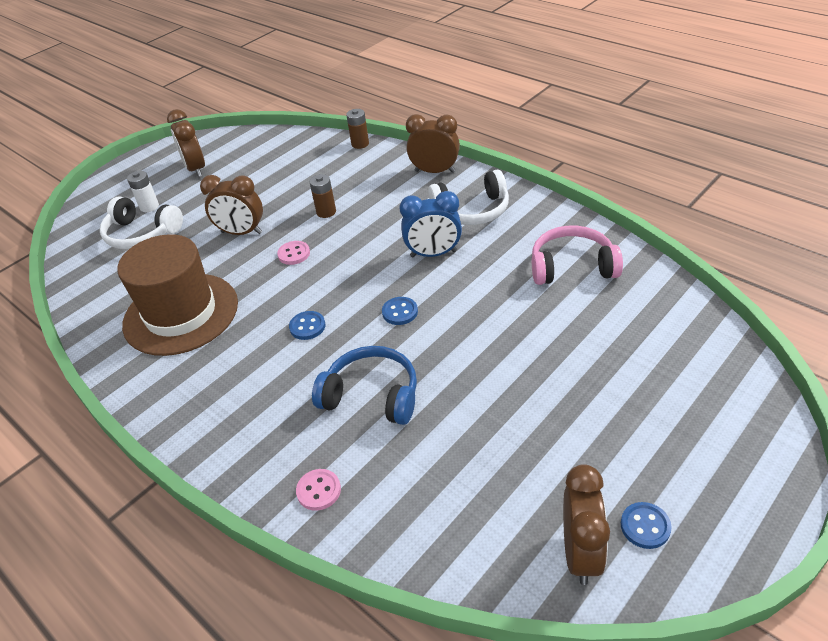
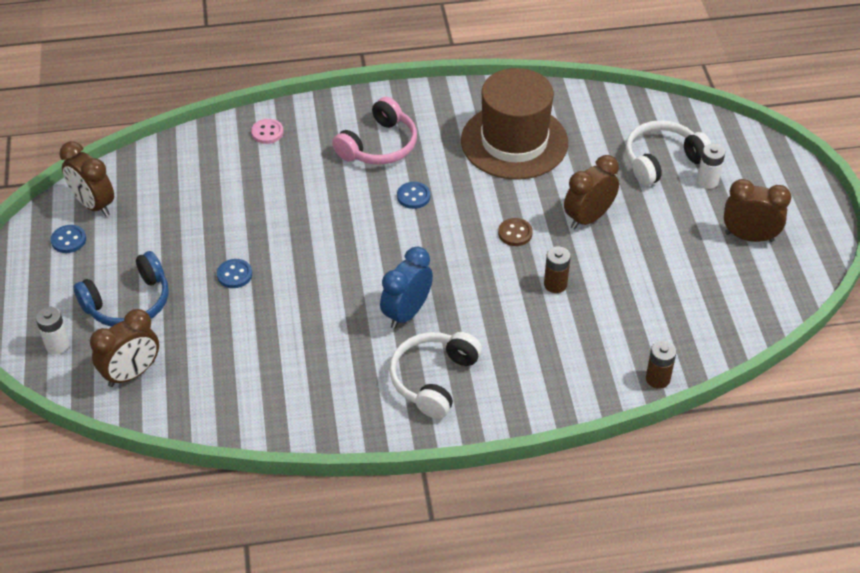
camera: 125 degrees right, 5 degrees up
(294, 254) = (515, 233): pink button -> brown button
(372, 395) = (306, 191): blue headphones -> blue headphones (128, 303)
(400, 312) = (365, 251): blue button -> blue button (234, 275)
(435, 171) = (531, 399): brown clock -> brown clock (132, 373)
(572, 267) = (280, 383): pink headphones -> pink headphones (379, 145)
(738, 414) = (57, 345): none -> white battery

